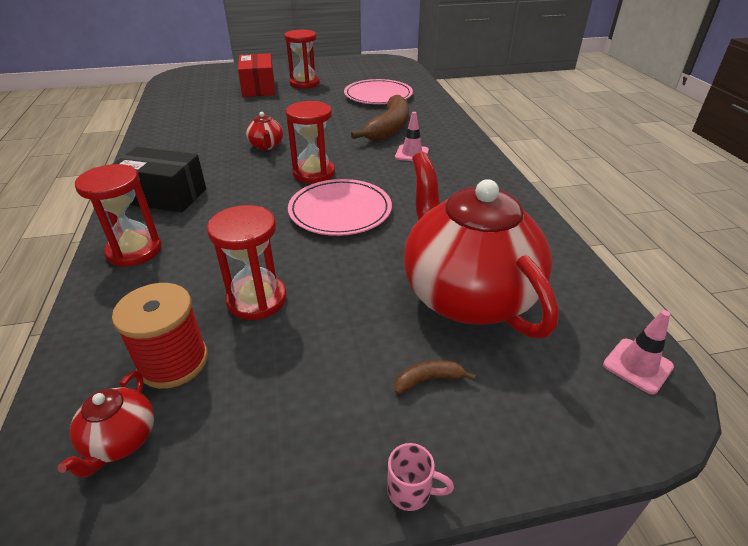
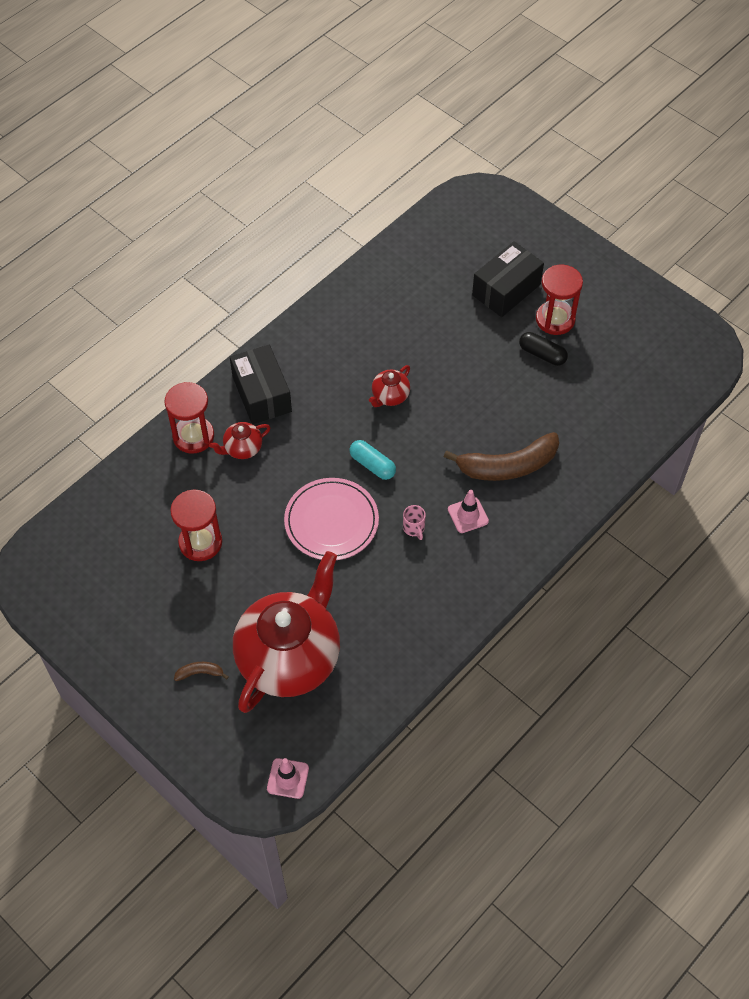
camera: 55 degrees right, 20 degrees up
(120, 441) = (72, 561): red teapot -> red teapot (242, 448)
(173, 362) = (127, 541): red spool -> none
(258, 88) = (506, 290): red box -> black box
(314, 173) = (372, 465): red hourglass -> turquoise capsule
(322, 93) = (542, 354): none -> black capsule
(378, 95) = (583, 406): pink plate -> none
(411, 491) = (127, 701): pink mug -> pink mug (414, 528)
(429, 380) = (200, 673): brown banana -> brown banana turned 45 degrees counterclockwise

